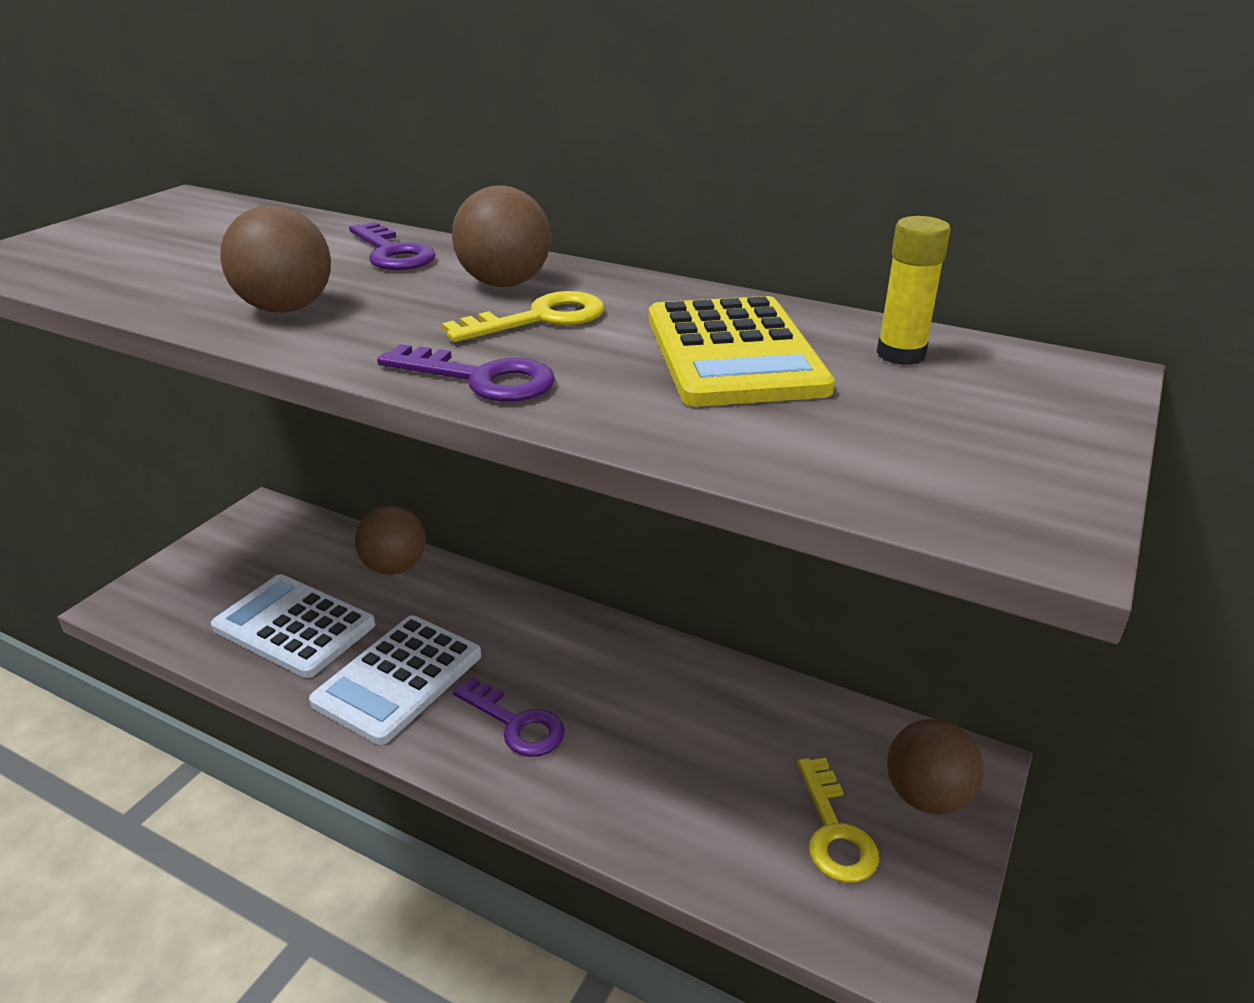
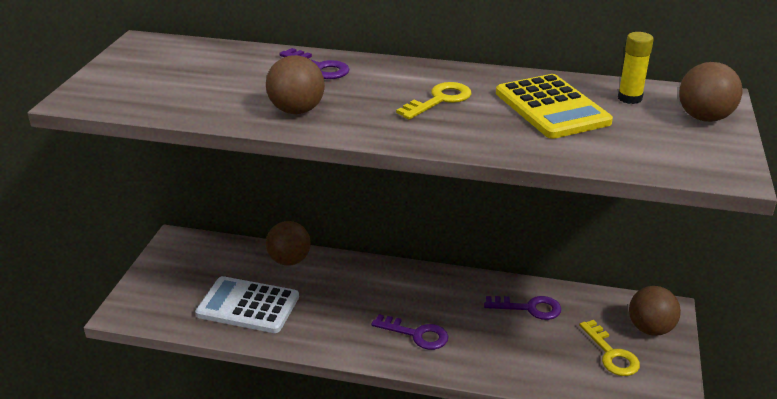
camera: 15 degrees left, 0 degrees up
(398, 679) = (333, 323): white calculator -> none
(480, 379) = (440, 138): purple key -> purple key (529, 308)
(505, 283) = (401, 80): brown ball -> brown ball (704, 118)

